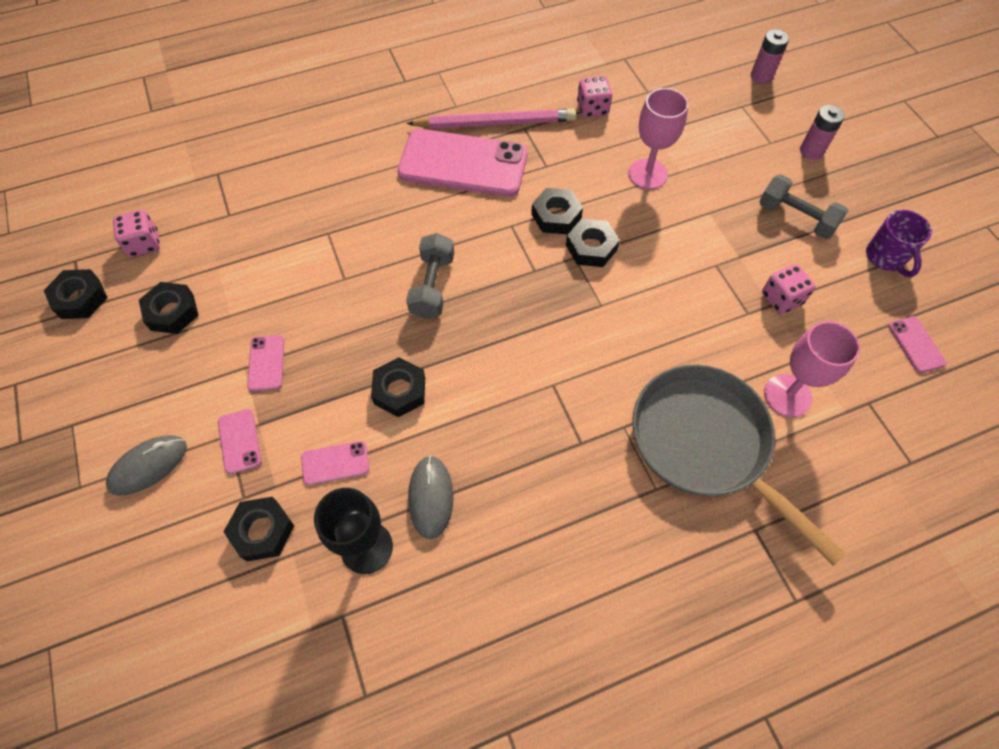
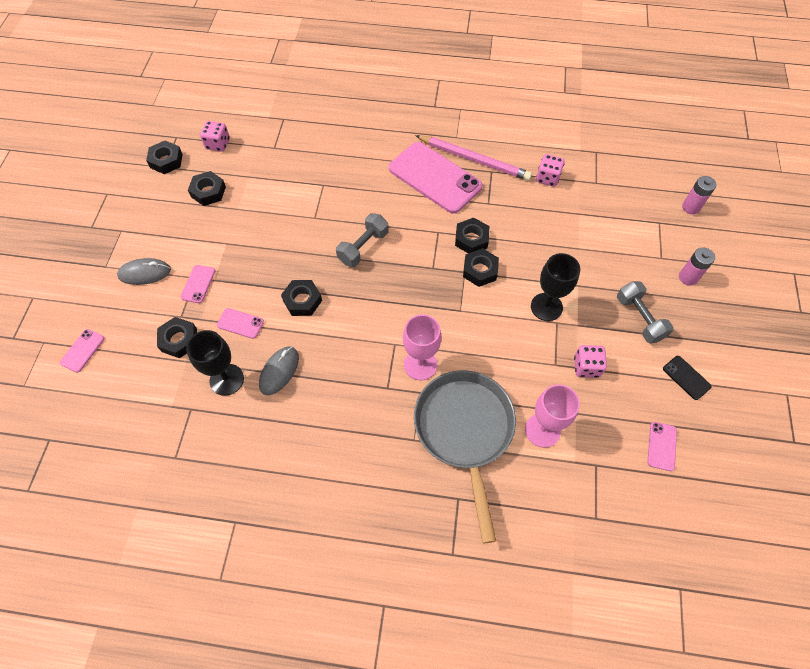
camera: 30 degrees right, 0 degrees up
(266, 363) = (240, 247): pink phone -> pink phone (82, 350)
(647, 174) = (554, 239): pink goblet -> pink goblet (420, 365)
(693, 253) = (546, 307): none -> black goblet
(886, 258) = (686, 377): purple mug -> black phone

